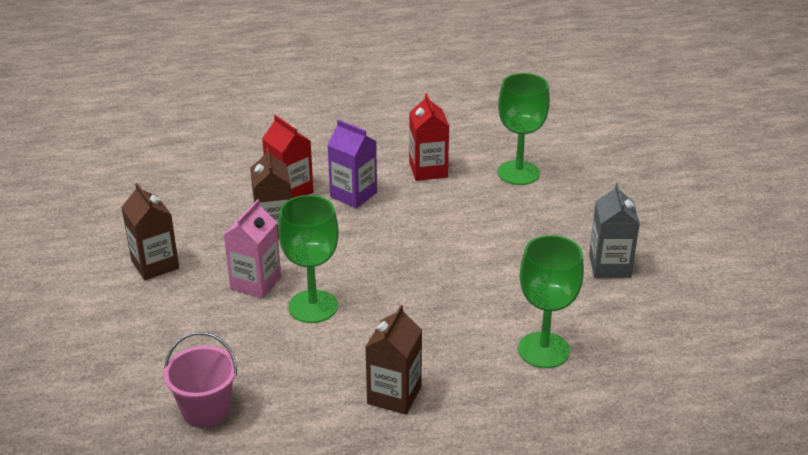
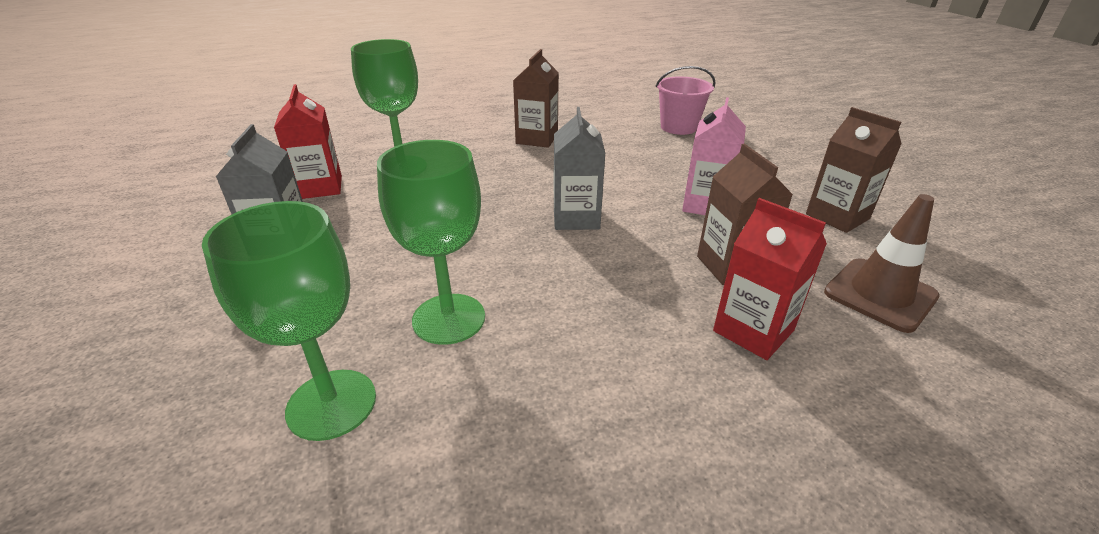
camera: 175 degrees right, 0 degrees up
(194, 206) = (880, 294): none -> brown traffic cone
(313, 306) = (631, 188): green goblet -> green goblet (449, 319)
(353, 195) = (643, 330): purple carton -> none
(373, 275) = (576, 218): none -> grey carton
(428, 170) = (516, 399): red carton -> red carton (320, 187)

